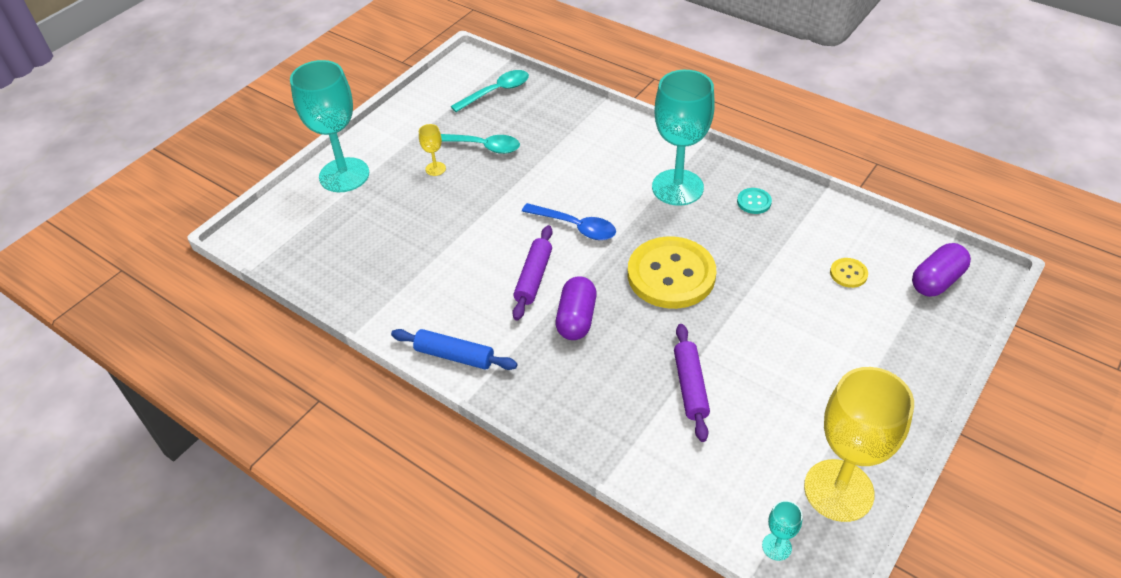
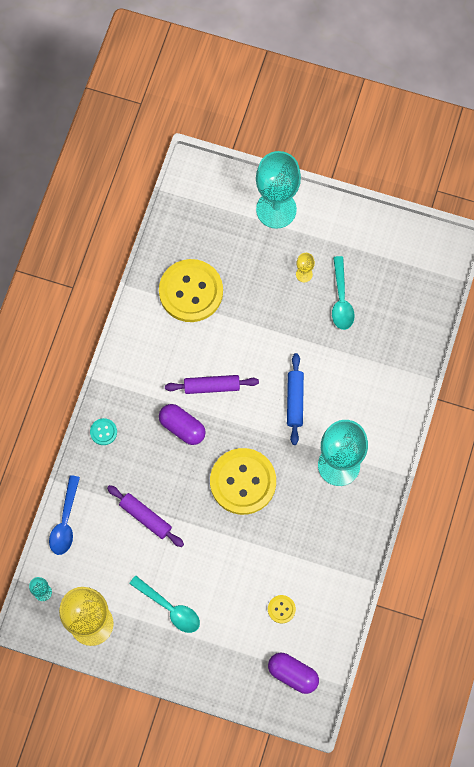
camera: 70 degrees right, 25 degrees up
(399, 271) = (191, 291): none -> yellow button
(454, 356) = (128, 358): blue rolling pin -> blue rolling pin (295, 401)
(496, 92) = (415, 286): turquoise spoon -> turquoise spoon (170, 608)
(575, 227) = (272, 400): blue spoon -> blue spoon (65, 522)
(576, 319) = (182, 427): purple capsule -> purple capsule turned 45 degrees clockwise
(690, 386) = (145, 517): purple rolling pin -> purple rolling pin turned 60 degrees clockwise
(754, 202) = (339, 527): turquoise button -> turquoise button (103, 432)

